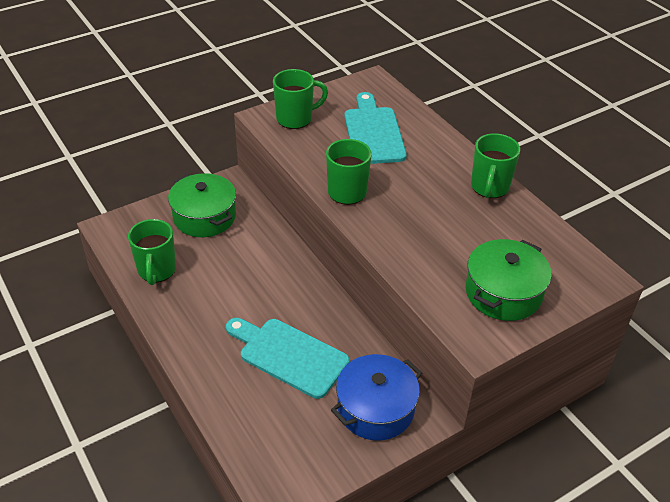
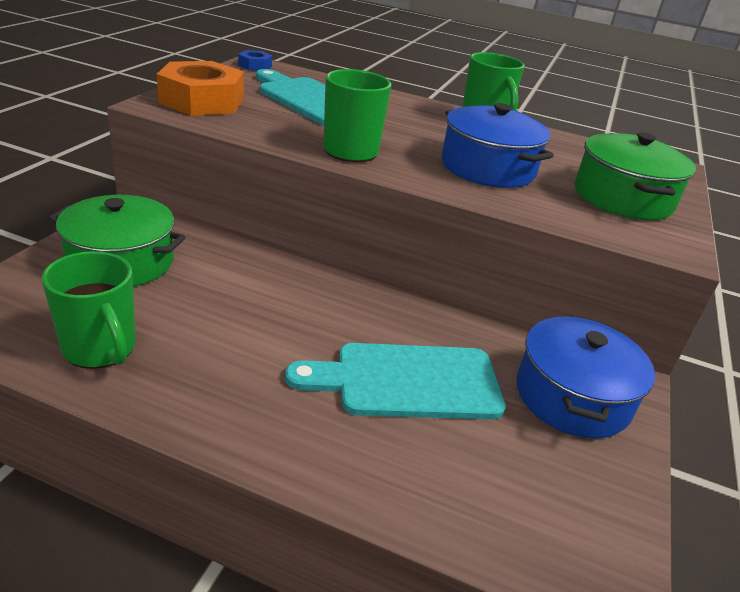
camera: 40 degrees left, 10 degrees down
(295, 118) = (202, 101): green mug -> orange nut
(369, 83) = (255, 66): none -> blue nut
(430, 234) = (487, 168): none -> blue pot

